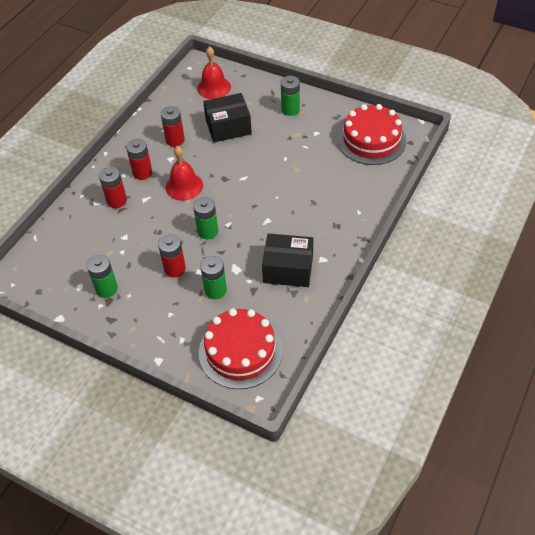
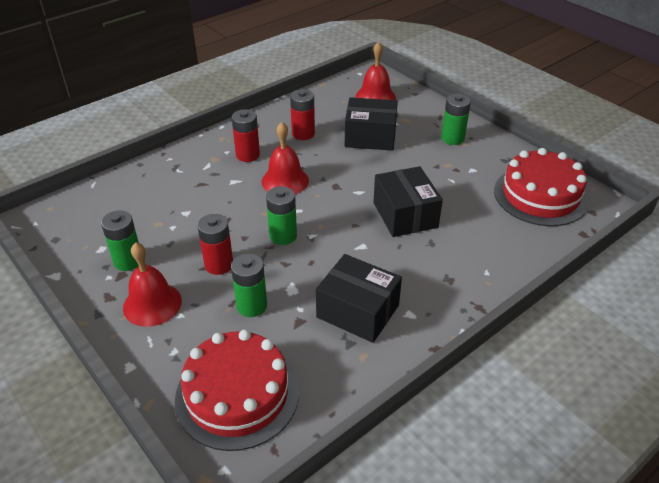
camera: 20 degrees right, 10 degrees down
(116, 201) = (202, 174): red battery -> none
(145, 313) = (152, 304): none -> red bell
(285, 186) = (405, 215): none -> black box

